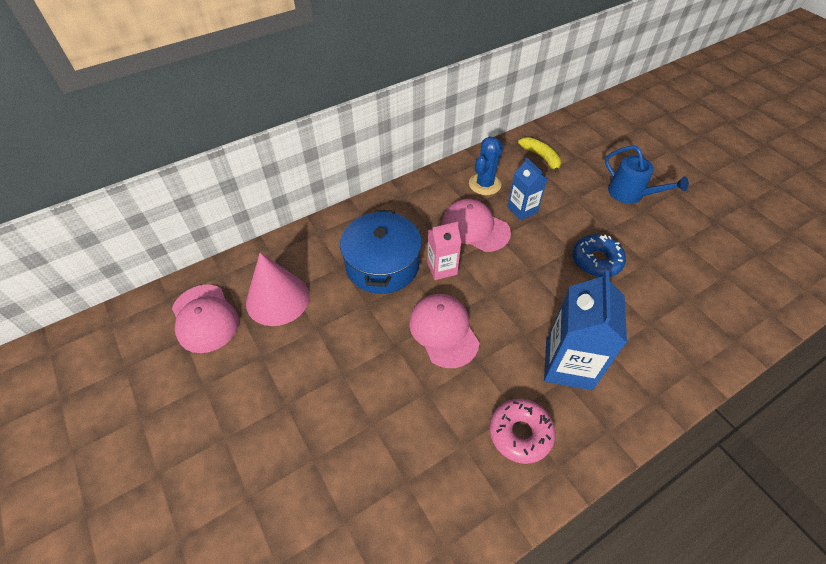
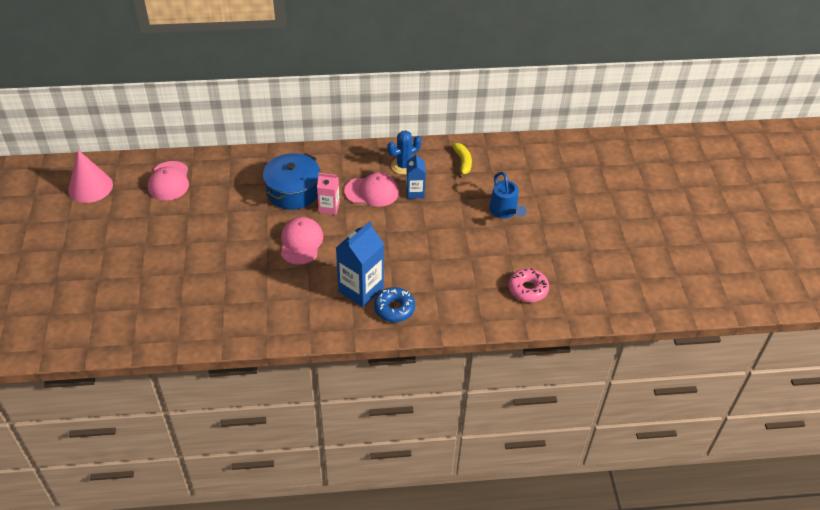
camera: 25 degrees right, 5 degrees down
(277, 299) = (216, 186): pink cone -> pink cone (90, 187)
(475, 228) = (372, 191): pink cap -> pink cap turned 120 degrees clockwise
(520, 433) = (302, 309): pink donut -> pink donut (528, 289)
(596, 261) = (435, 242): blue donut -> blue donut (394, 308)

